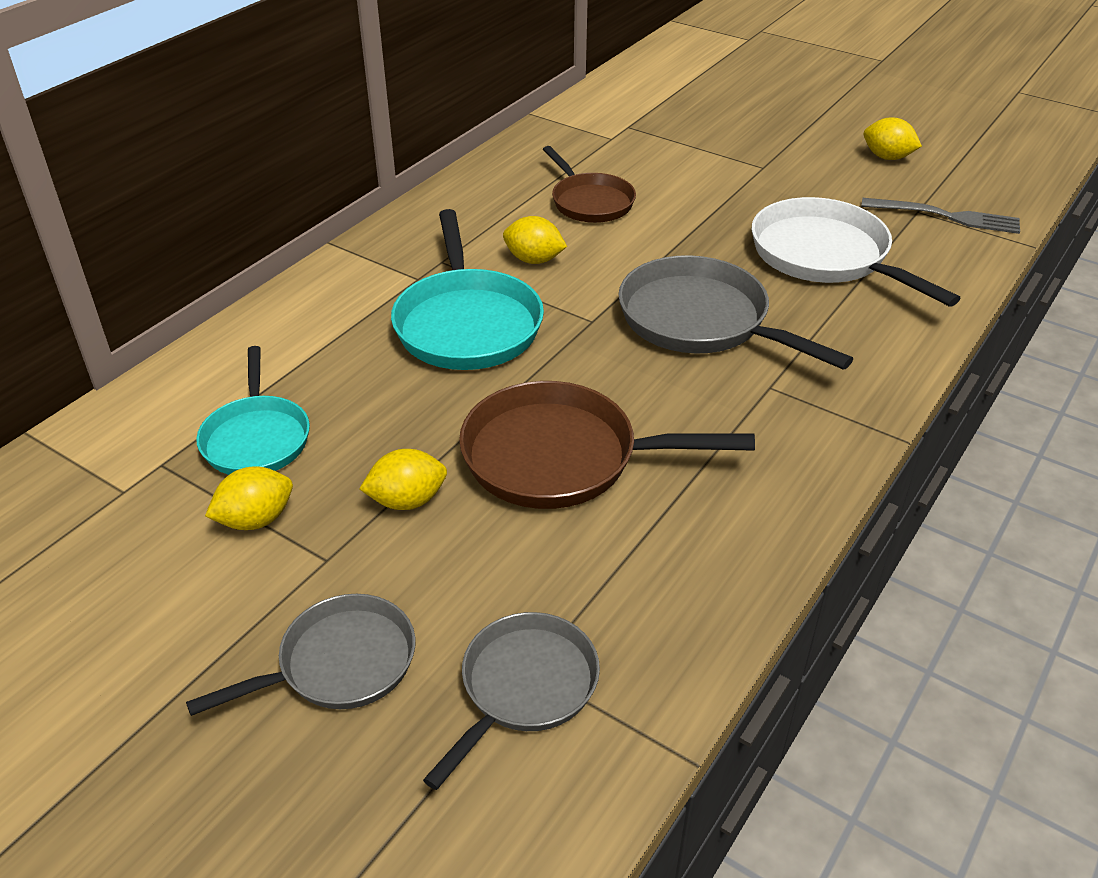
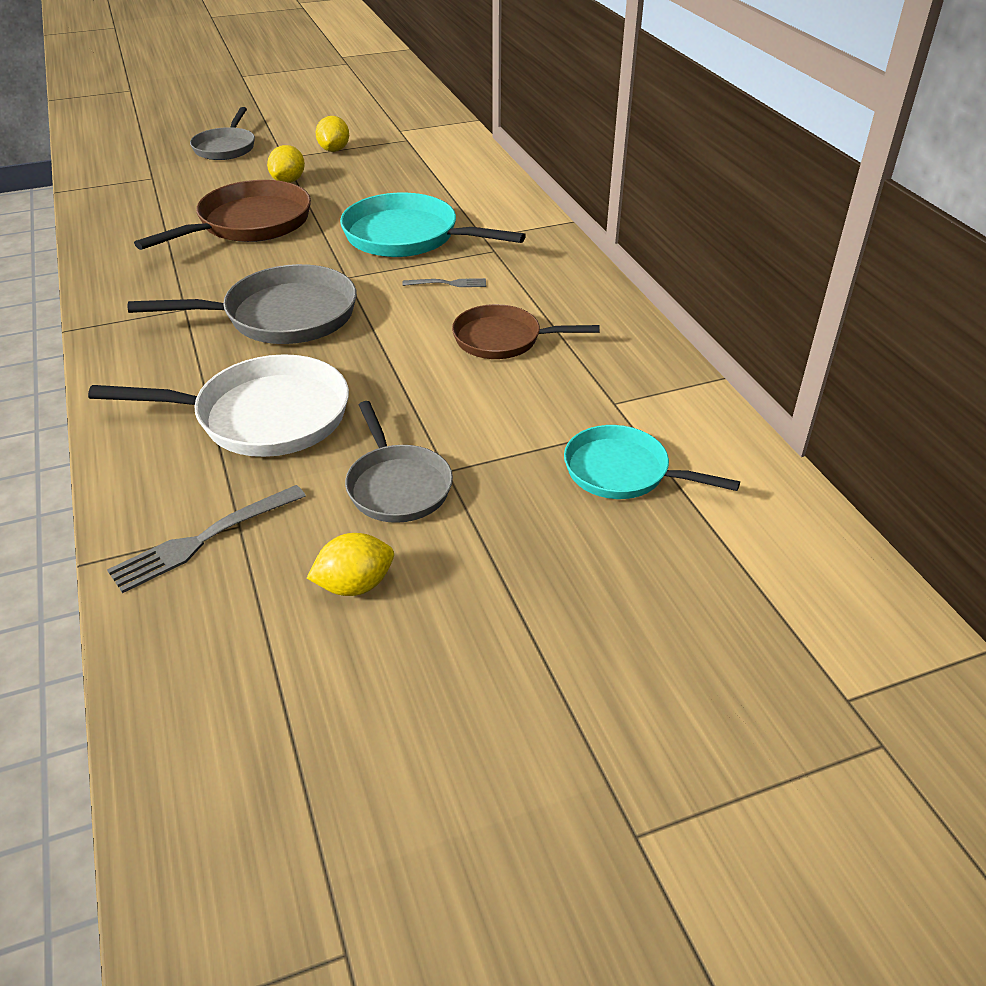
camera: 125 degrees right, 0 degrees up
(256, 438) = (393, 161): turquoise pan -> turquoise pan (623, 472)
(524, 688) = (148, 174): grey pan -> grey pan (397, 485)
(534, 260) = (448, 283): yellow lemon -> grey fork

